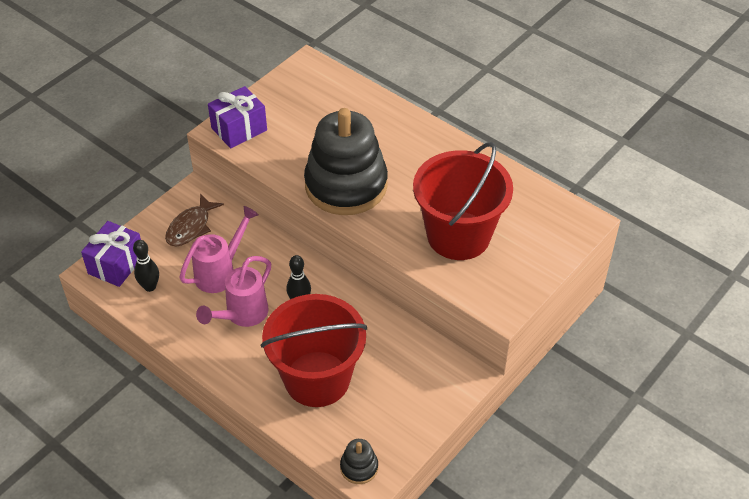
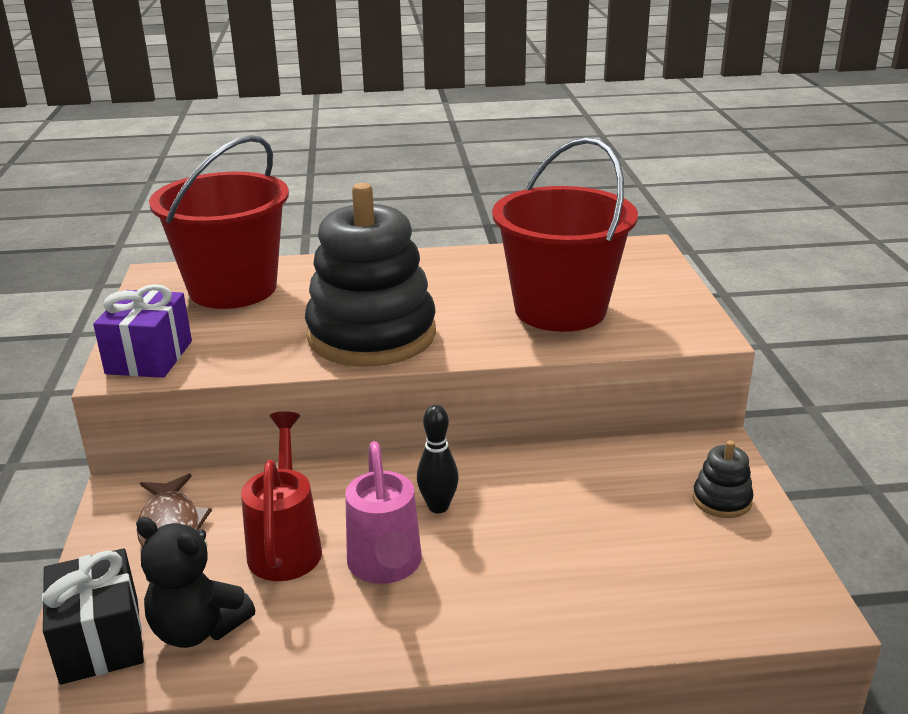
camera: 45 degrees left, 20 degrees down
(116, 264) = (100, 640): purple gift -> black gift
(150, 287) = (198, 629): black bowling pin -> black teddy bear
(221, 272) = (286, 544): pink watering can -> red watering can
(317, 379) = (583, 562): red bucket -> red bucket (233, 289)
(359, 467) = (778, 609): black stacking toy -> black stacking toy (721, 500)

